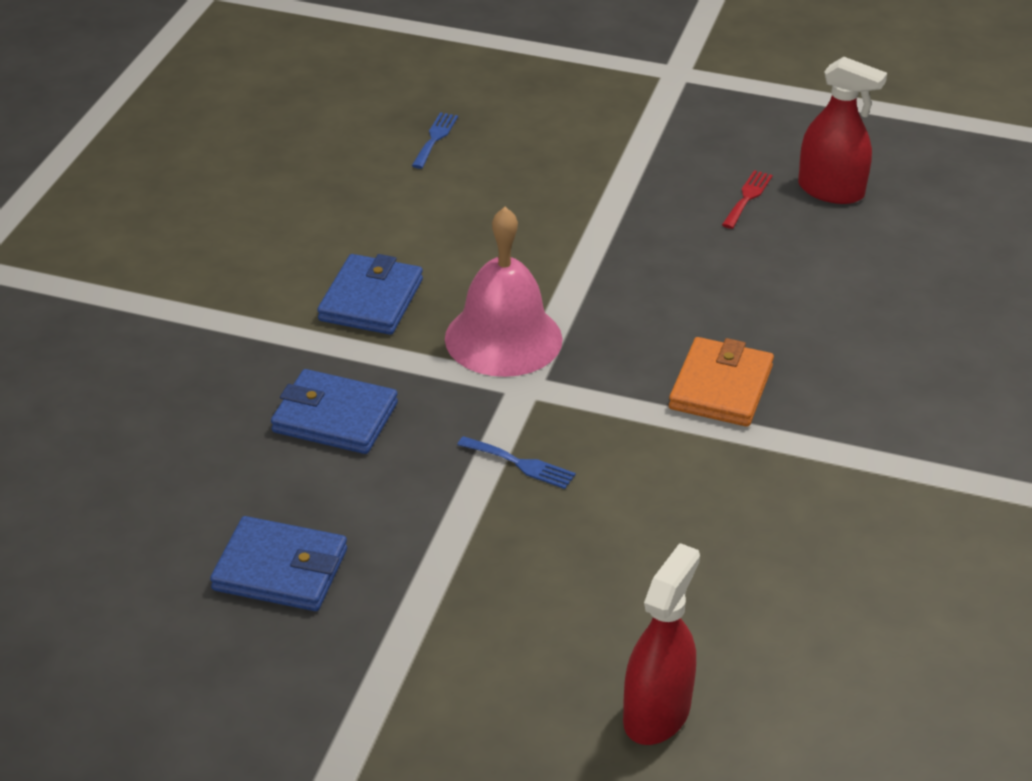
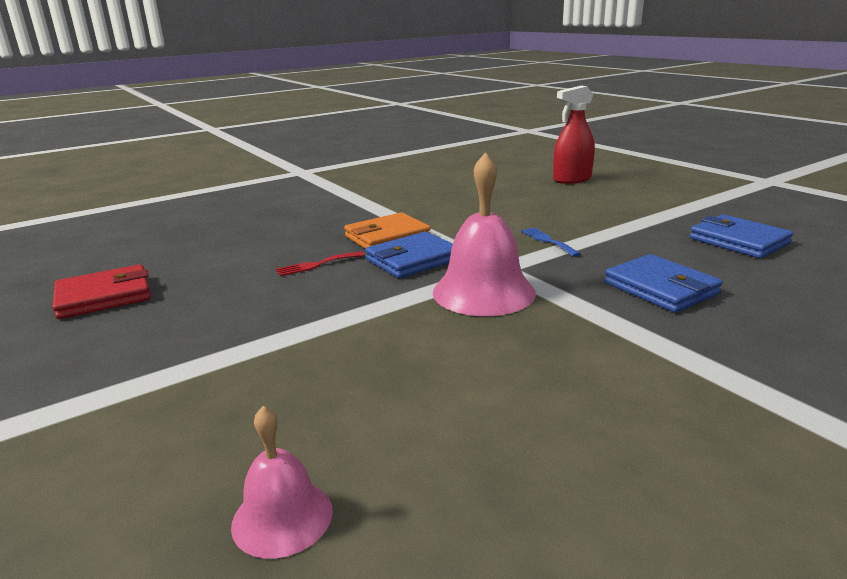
camera: 140 degrees left, 15 degrees down
(371, 300) = (568, 350): blue wallet -> blue wallet (413, 260)
(435, 138) = (282, 517): blue fork -> pink bell
(747, 197) = (158, 313): red fork -> red fork (316, 265)
(831, 191) = (104, 296): red spray bottle -> red wallet

